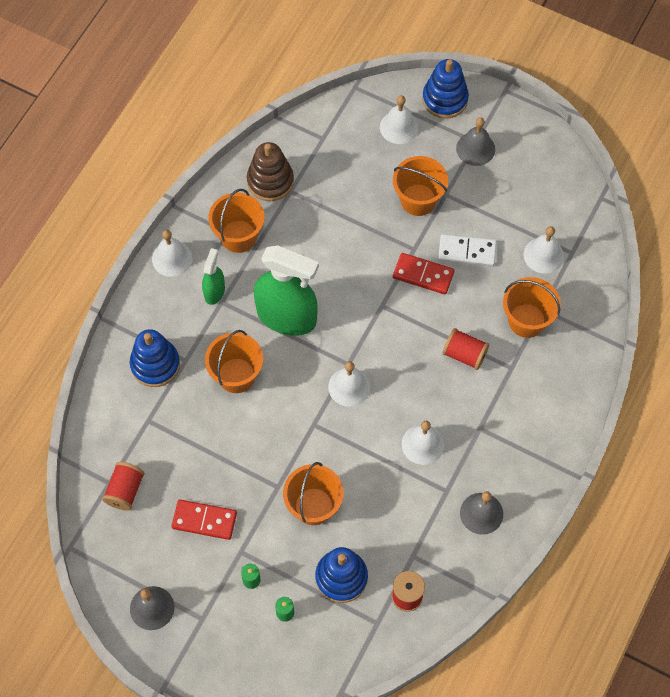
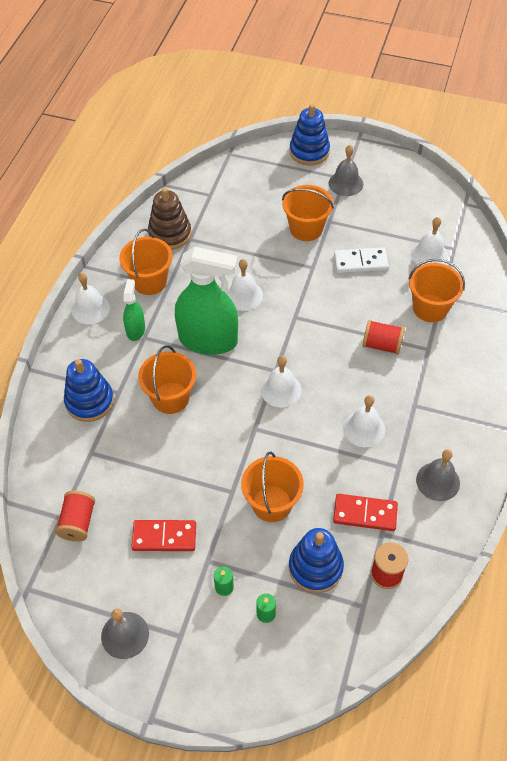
camera: 10 degrees left, 10 degrees down
(399, 127) = (275, 177): white bell -> white bell (244, 295)
(423, 275) = (326, 286): red domino -> red domino (365, 513)

